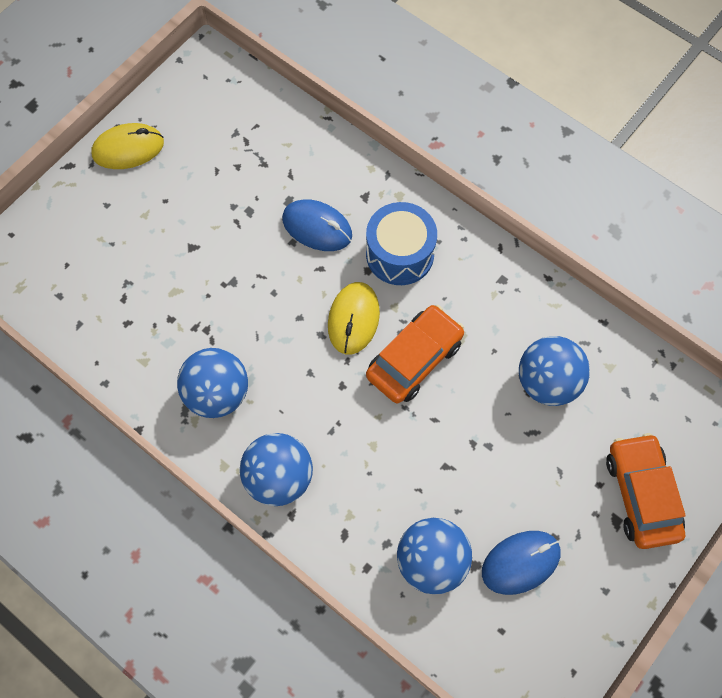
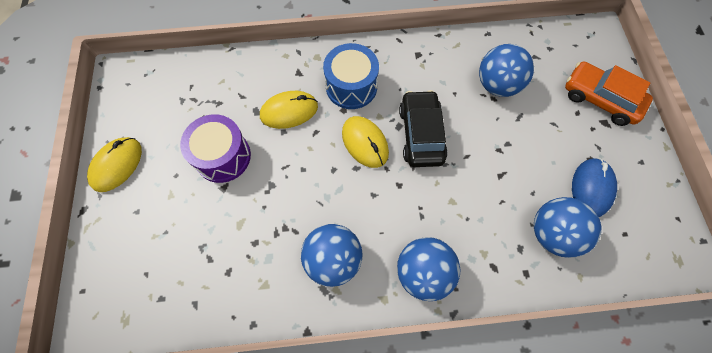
camera: 45 degrees left, 0 degrees up
(218, 218) = (223, 156): none -> purple drum
(317, 227) = (289, 111): blue mouse -> yellow mouse
(414, 359) = (421, 134): orange car -> black car

